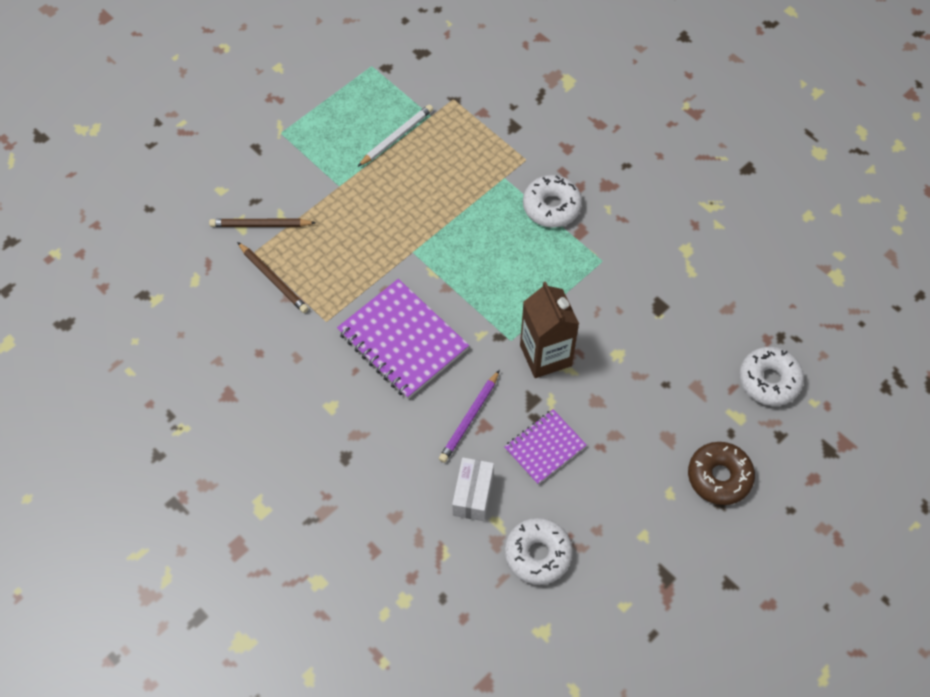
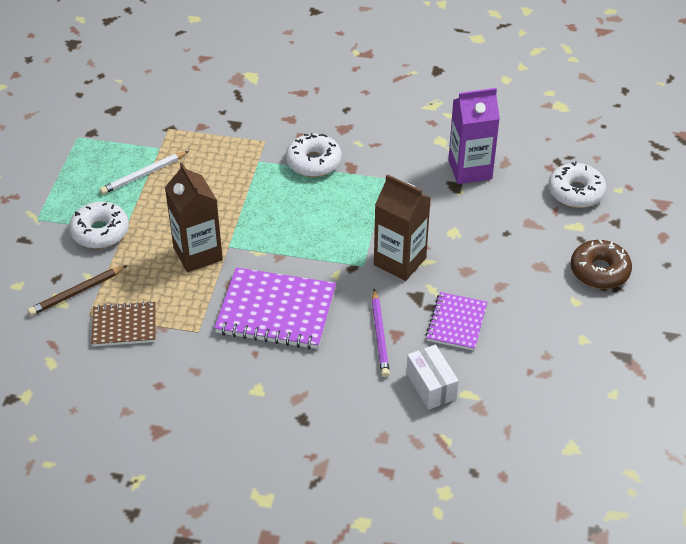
camera: 35 degrees left, 15 degrees down
(273, 279) = (124, 325): brown pencil -> brown notebook
(382, 244) = (198, 254): none -> brown carton
(396, 137) = (143, 175): white pencil -> white pencil turned 135 degrees counterclockwise
(537, 554) = (518, 397): white donut -> white donut (100, 232)
(688, 297) = (470, 169): none -> purple carton

